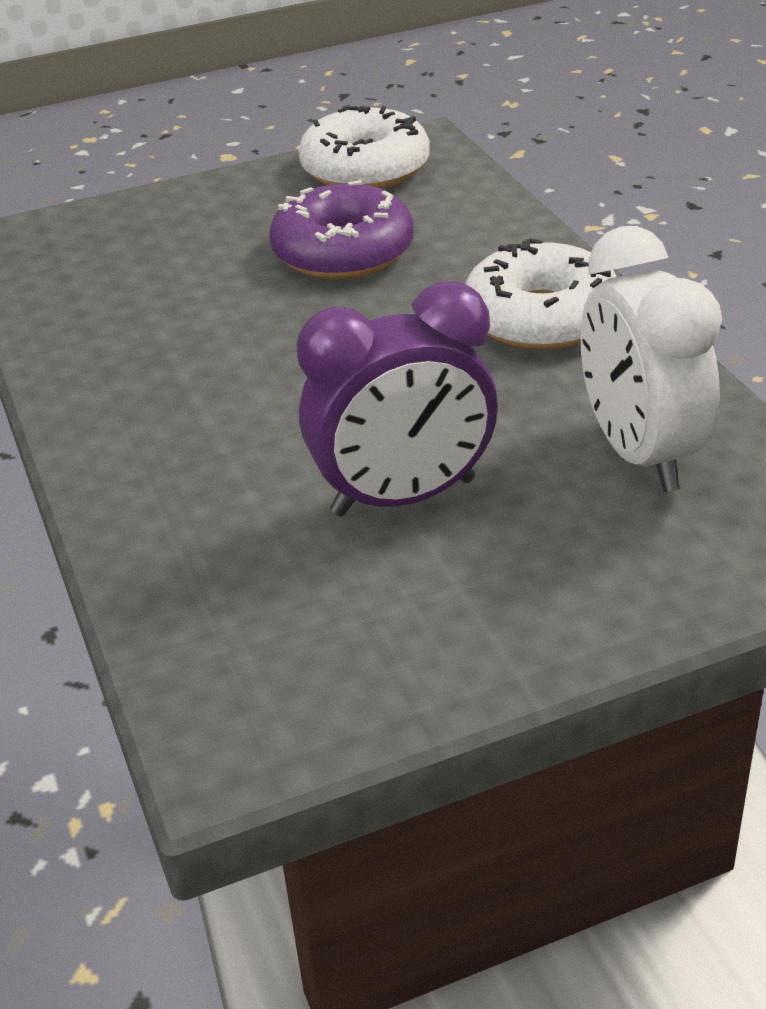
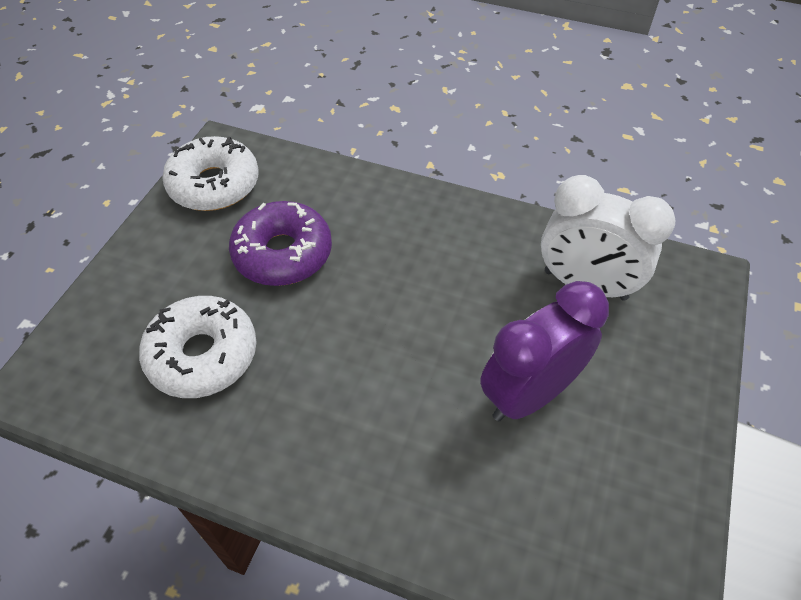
camera: 50 degrees left, 15 degrees up
(404, 497) = (529, 394): purple clock -> purple clock turned 150 degrees counterclockwise
(541, 318) = (441, 232): white donut -> white donut (203, 355)

